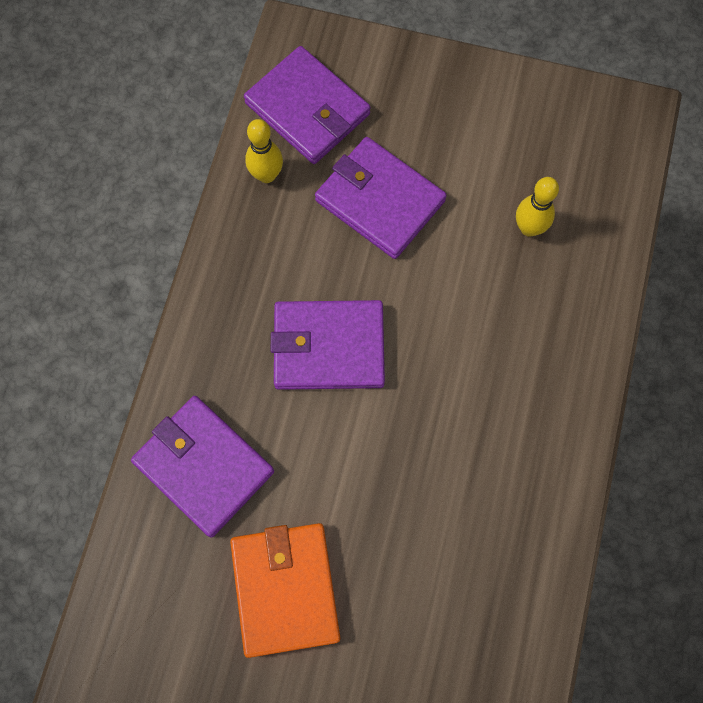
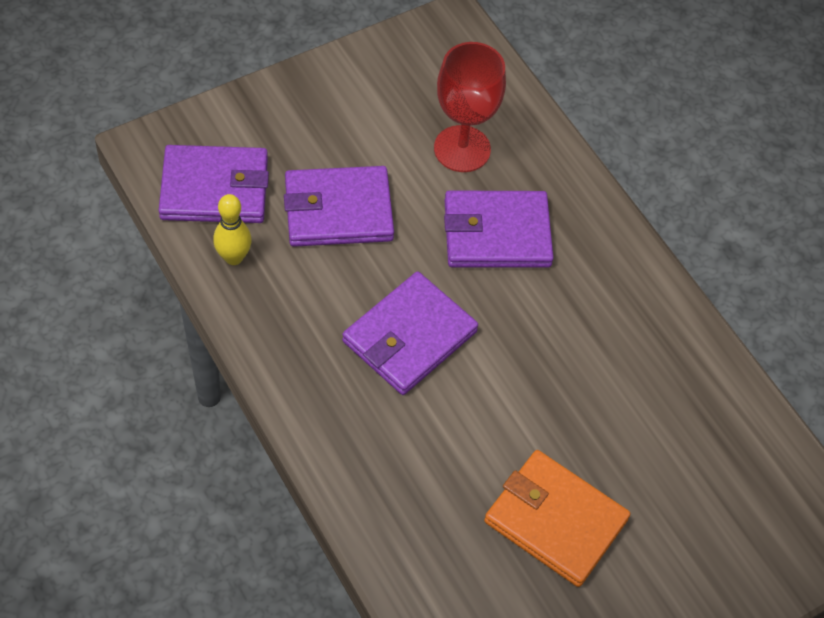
camera: 50 degrees left, 15 degrees down
(204, 467) = (408, 493): purple wallet -> purple wallet (497, 233)
(529, 228) = (462, 149): yellow bowling pin -> red goblet

